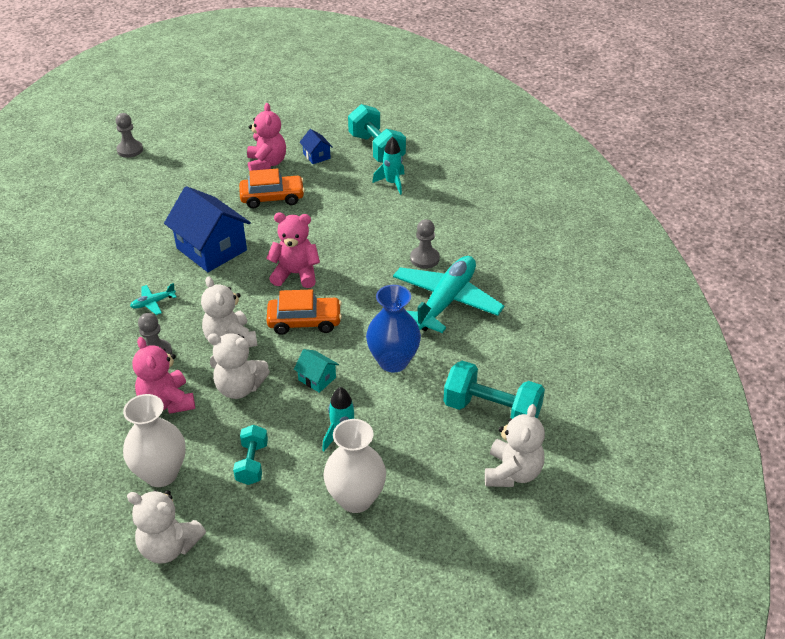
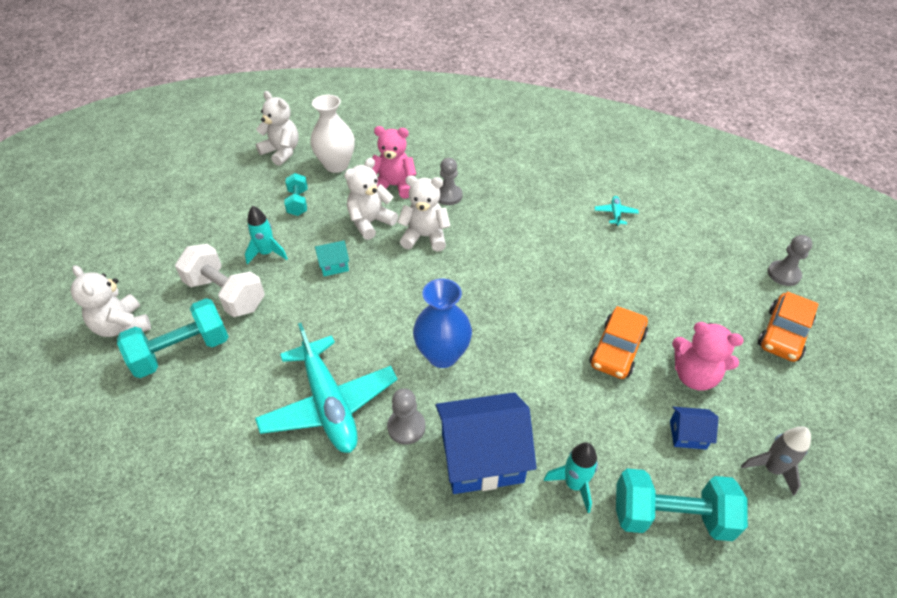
camera: 125 degrees right, 5 degrees up
(153, 303) = (509, 212): turquoise plane -> turquoise plane (615, 214)
(169, 546) = (282, 152): white teddy bear -> white teddy bear turned 75 degrees clockwise
(211, 249) = (557, 270): blue house -> blue house (482, 457)
(252, 463) = (298, 203): turquoise dumbbell -> turquoise dumbbell turned 45 degrees clockwise
(296, 274) = (472, 310): pink teddy bear -> none
(304, 321) = (404, 287): orange car -> orange car (783, 334)
(312, 127) = (771, 469): none -> grey rocket
(356, 499) = (213, 235): white vase -> none
(393, 361) = (301, 319): blue vase -> blue vase (442, 355)
(414, 428) = (226, 294): none -> white dumbbell

